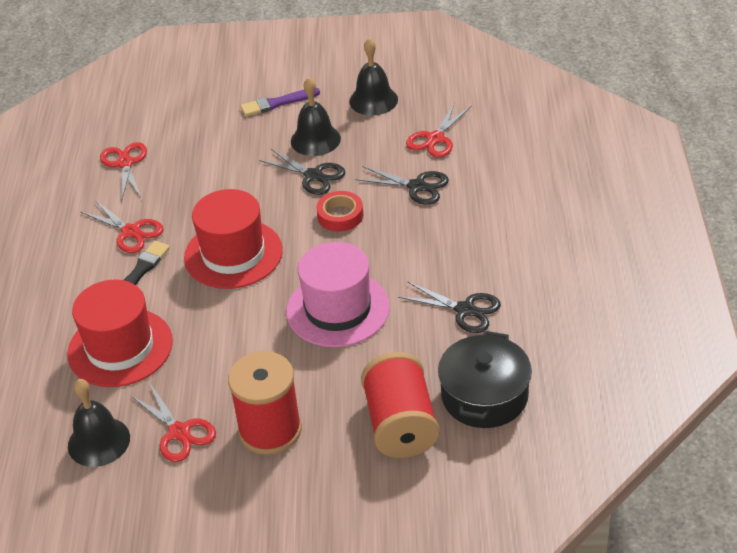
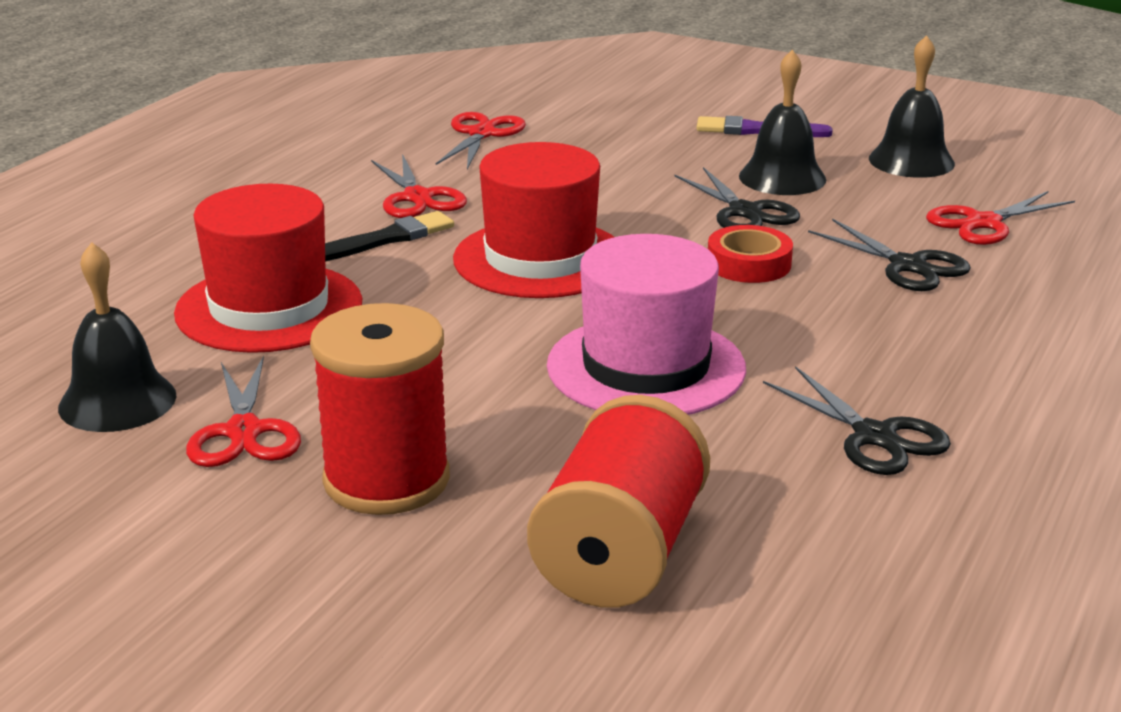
camera: 25 degrees right, 15 degrees down
(484, 396) = (818, 568): black pot -> none

